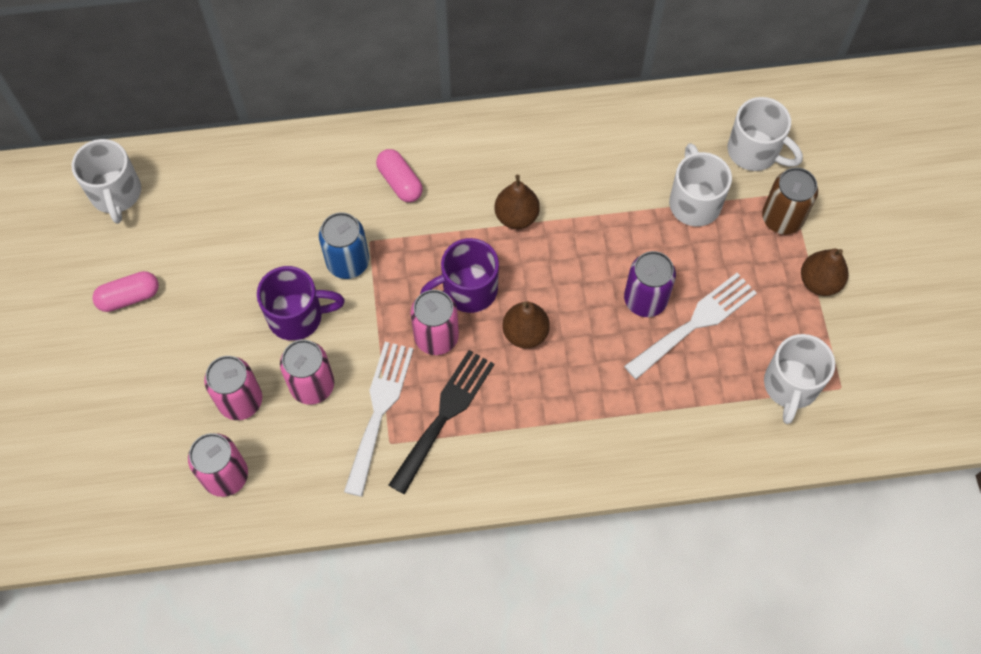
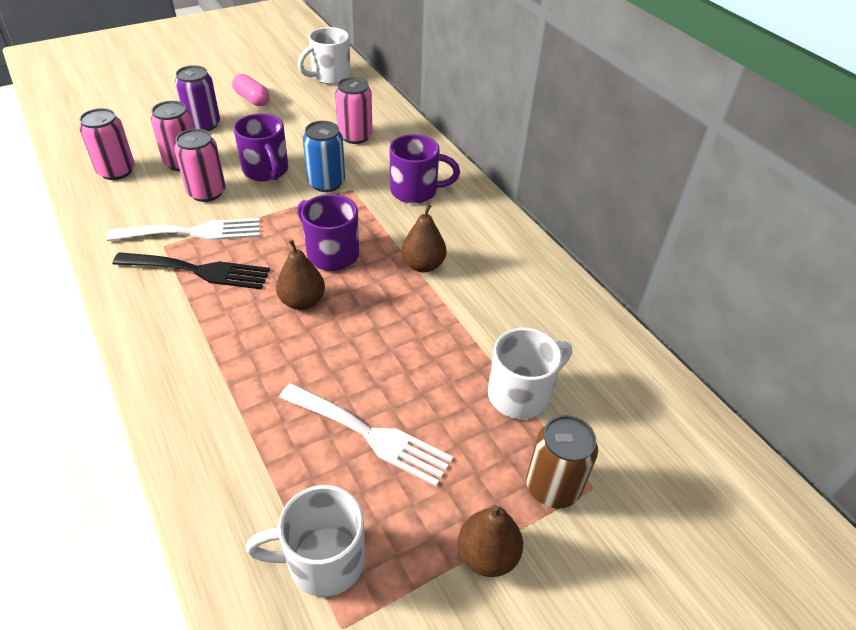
camera: 65 degrees right, 20 degrees down
(400, 182) = (415, 191): pink capsule -> purple mug
(436, 337) = (276, 247): pink can -> pink can (355, 136)
(645, 300) = (379, 382): purple can -> purple can (203, 125)
(754, 152) = (622, 434): white mug -> none

